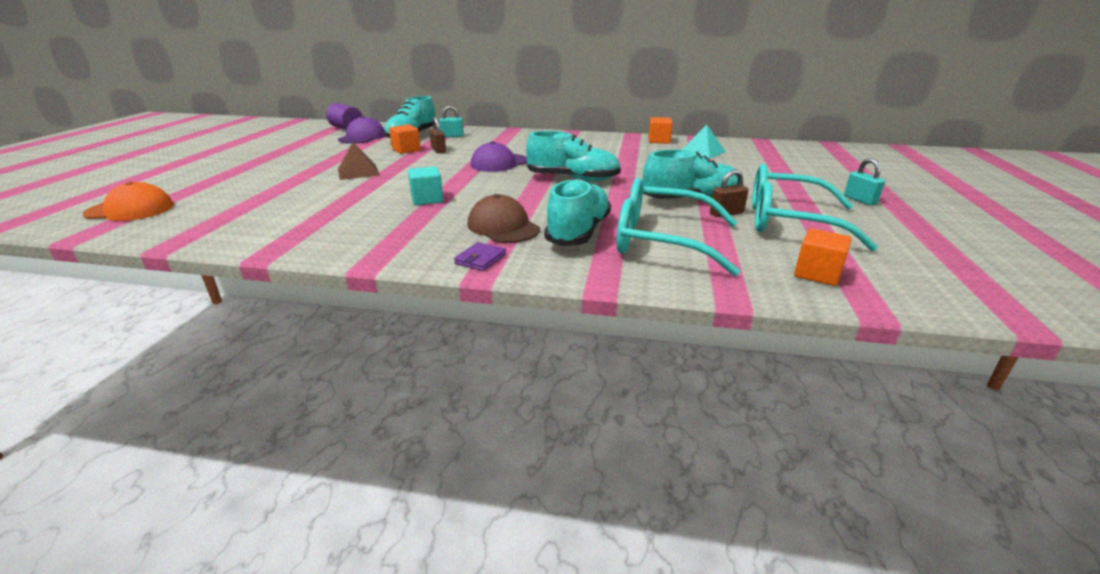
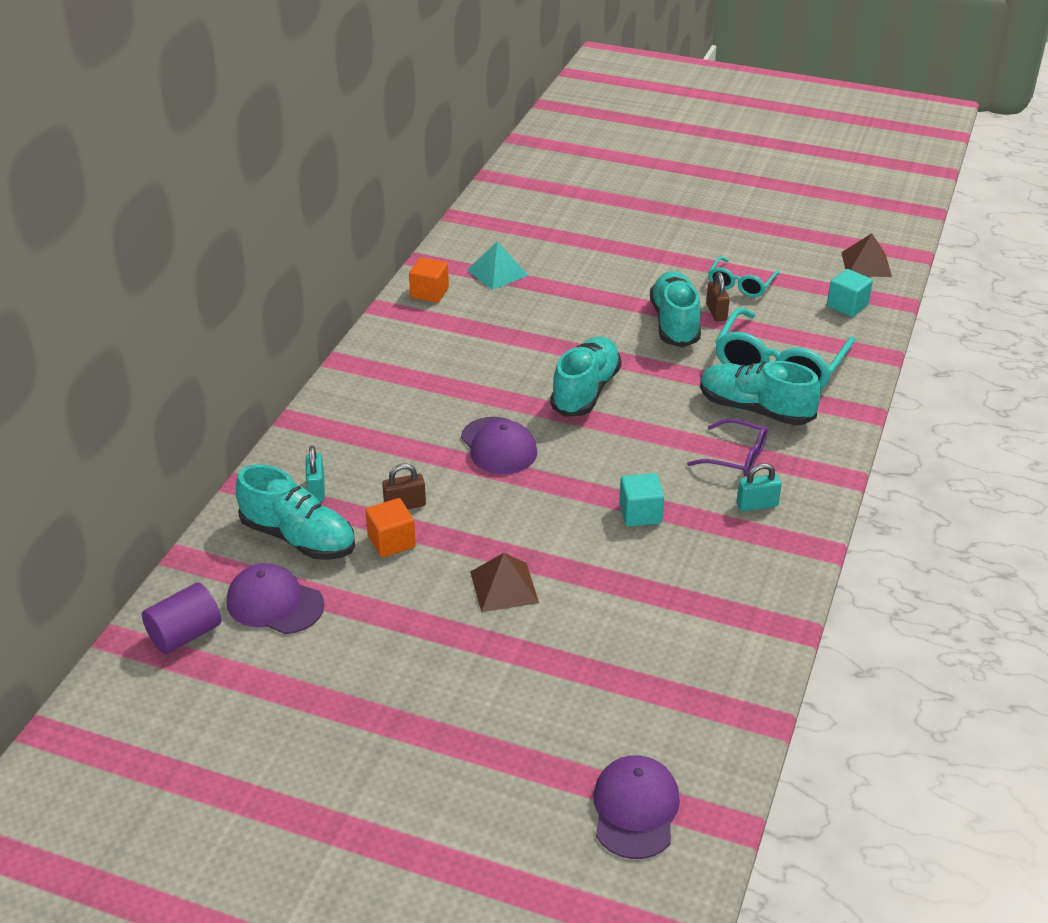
camera: 80 degrees left, 10 degrees up
(130, 210) = (635, 809): orange cap -> purple cap
(480, 259) = (814, 476): purple wallet -> none
(503, 227) = (736, 457): brown cap -> purple glasses
(788, 221) = (740, 285): turquoise glasses -> turquoise glasses, size x0.55
(817, 274) = (847, 306): orange cube -> turquoise cube
(860, 200) = (691, 229): turquoise padlock -> turquoise padlock (757, 505)
(935, 286) = (866, 264): none -> brown pyramid

